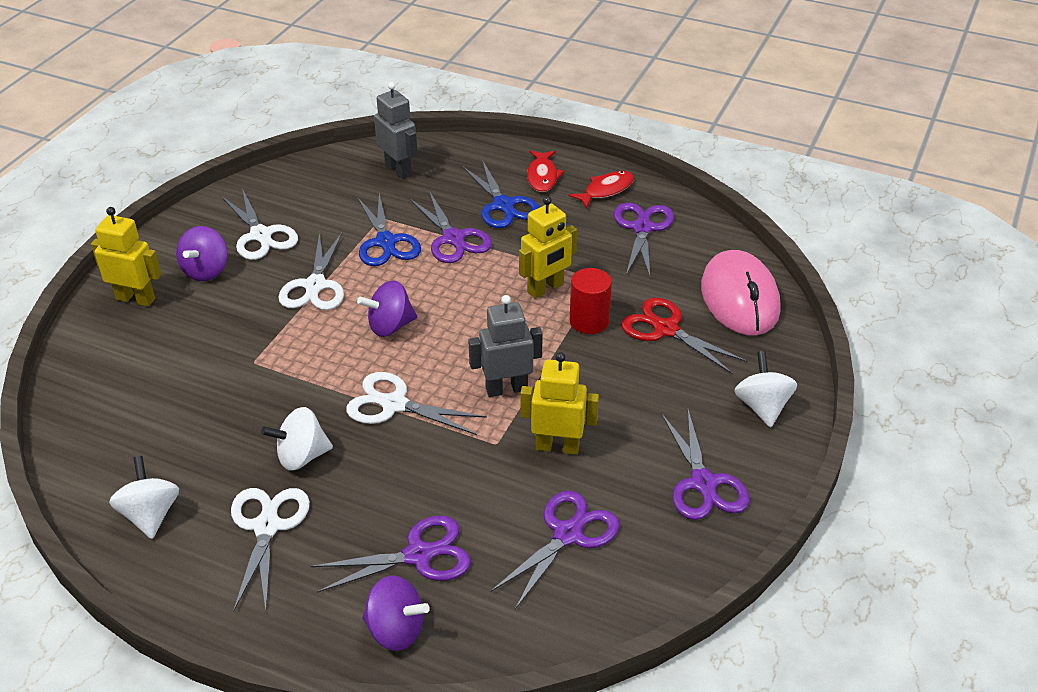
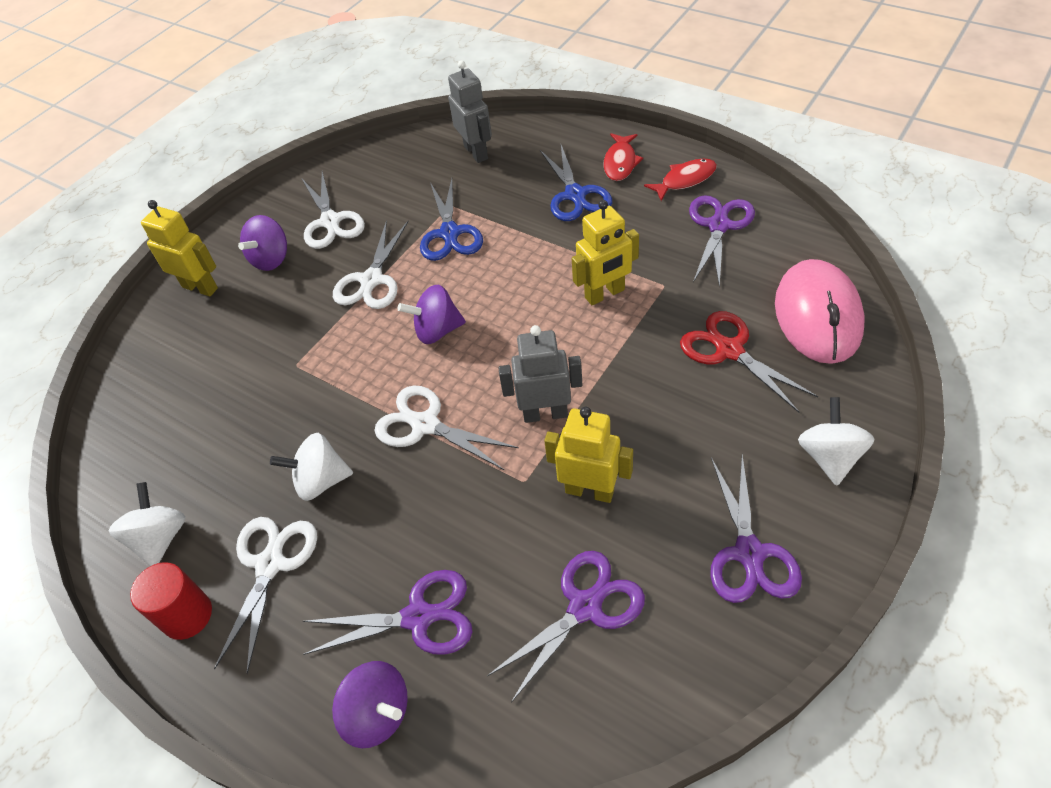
camera: 15 degrees right, 10 degrees up
(453, 238) = (518, 231): purple scissors -> none
(589, 321) = (646, 336): red cylinder -> red cylinder (187, 615)

